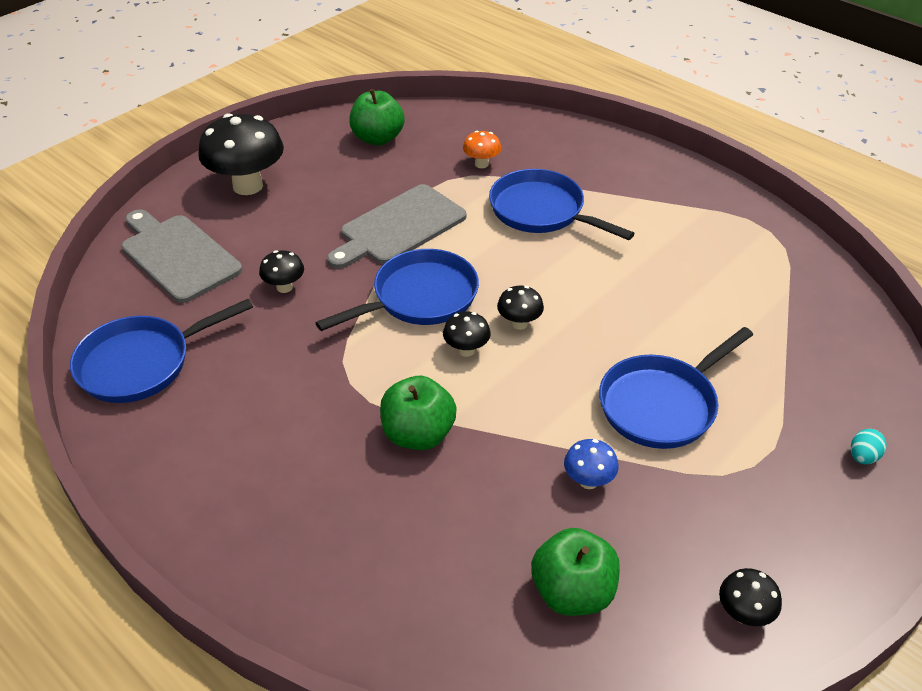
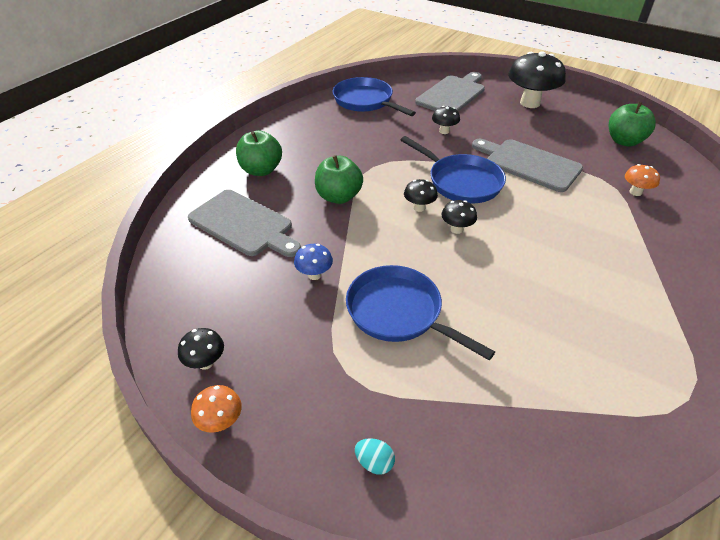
camera: 80 degrees right, 0 degrees up
(460, 564) = (243, 224): none -> grey cutting board
(542, 211) = (598, 230): blue pan -> none
(572, 592) = (224, 273): green apple -> green apple (261, 170)
(831, 595) = (221, 422): none -> orange mushroom

